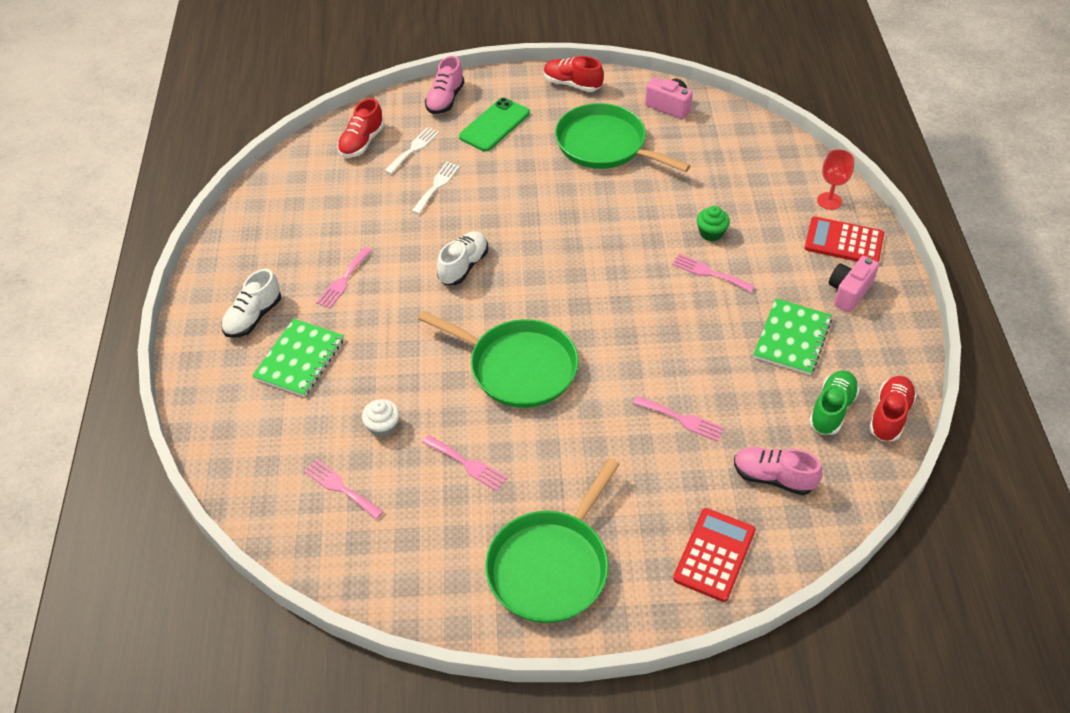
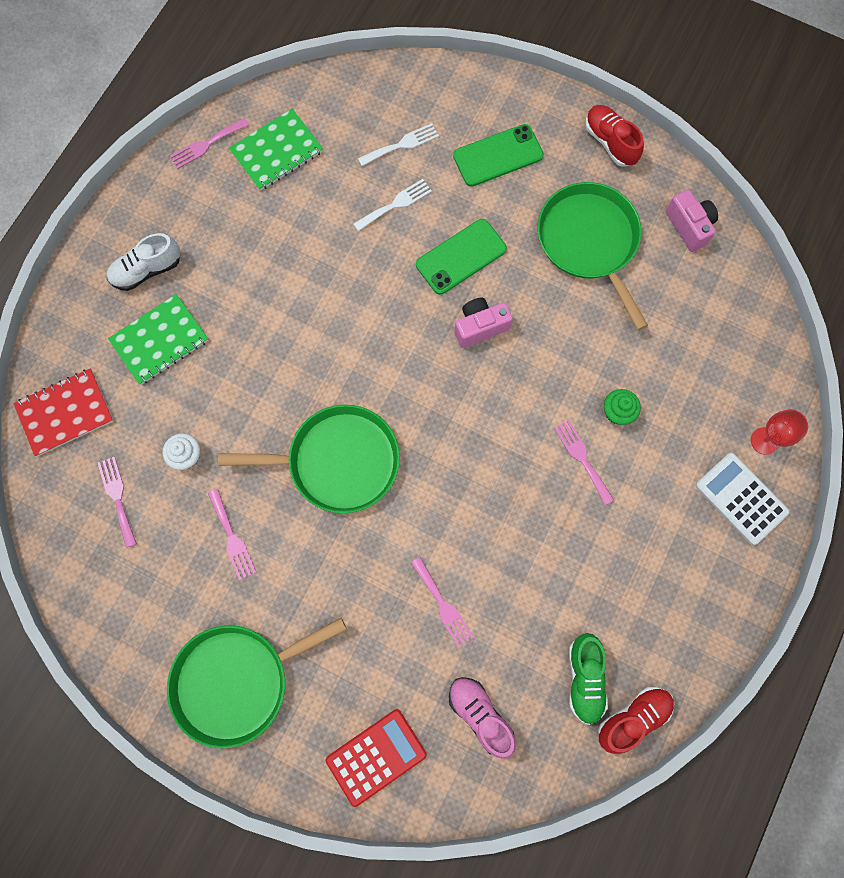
camera: 30 degrees right, 25 degrees up
(246, 450) = (65, 413): none -> red notebook
(343, 280) = (245, 272): pink fork -> pink fork (206, 144)
(362, 142) = (358, 109): red shoe -> none
(445, 100) = (471, 95): pink shoe -> none
(463, 266) = (360, 317): white shoe -> none
(514, 195) = (461, 257): none -> green phone
(518, 367) = (337, 461): green pan -> green pan turned 60 degrees counterclockwise
(792, 338) = (606, 579): green notebook -> green notebook (277, 151)
(831, 410) = (584, 678): green shoe -> green shoe turned 120 degrees clockwise
(843, 242) = (741, 498): red calculator -> white calculator
(849, 292) = (700, 560): pink camera -> pink camera (480, 327)

